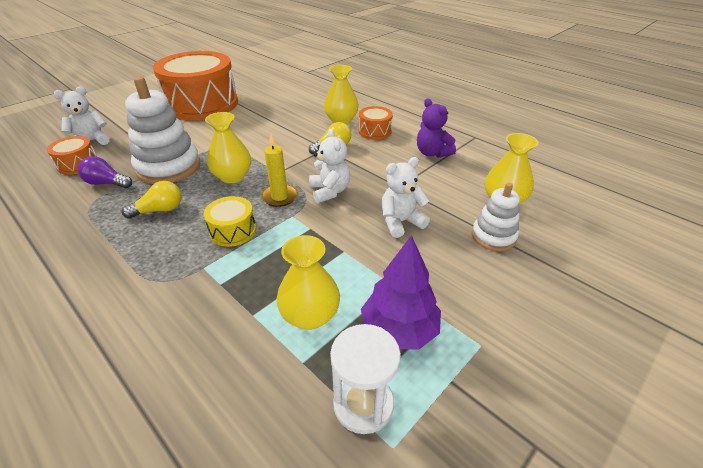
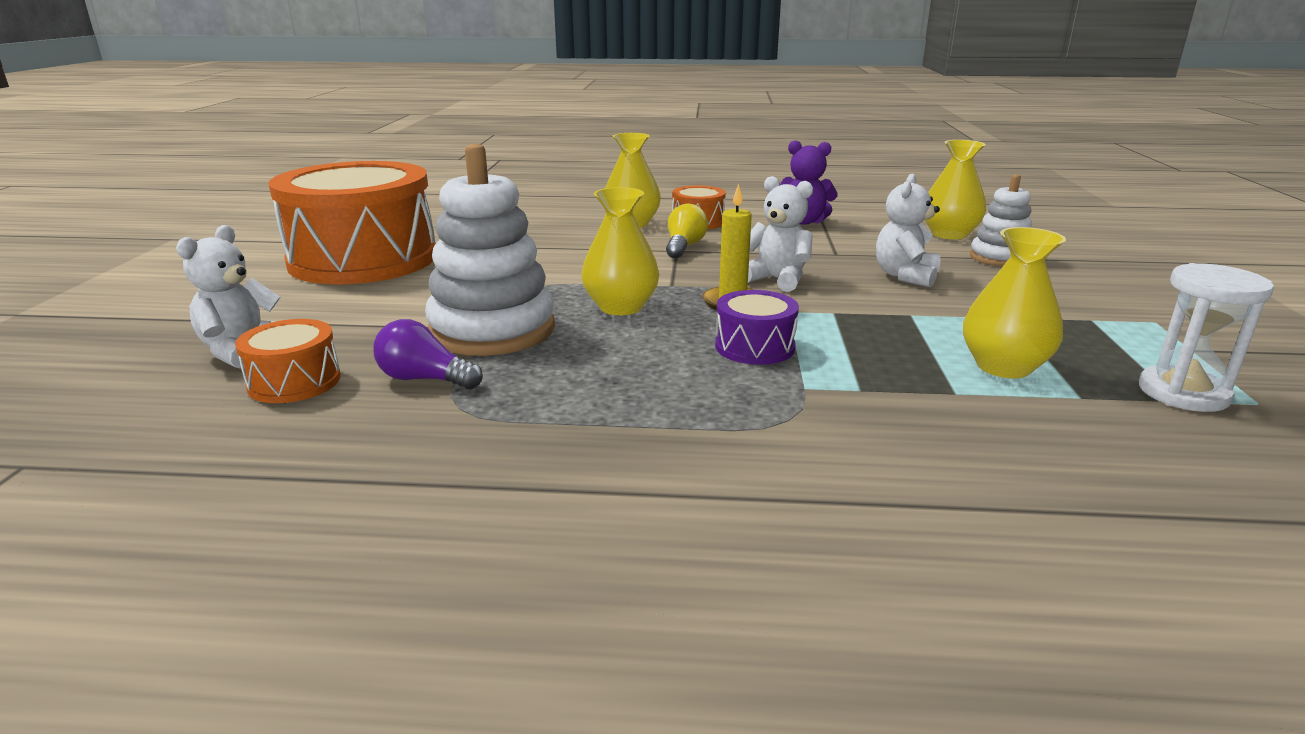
camera: 40 degrees left, 15 degrees down
(107, 183) = (425, 379): purple light bulb -> purple light bulb turned 45 degrees clockwise
(159, 210) = (600, 369): yellow light bulb -> none
(233, 231) = (754, 347): yellow drum -> purple drum
(399, 330) = (1088, 340): purple tree -> none

